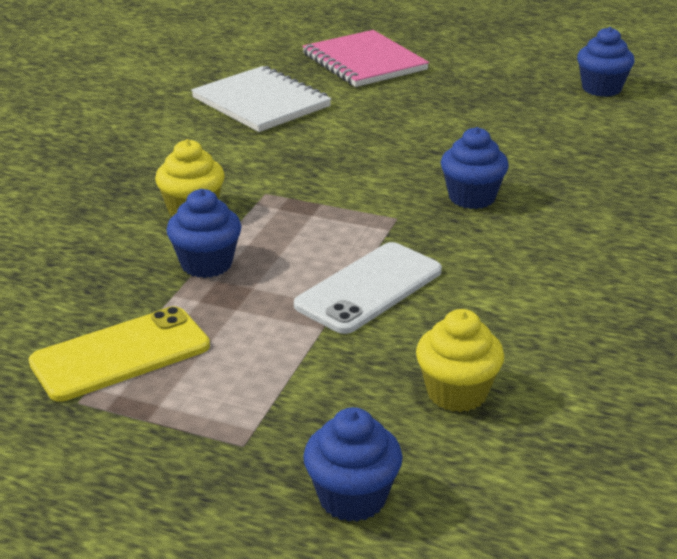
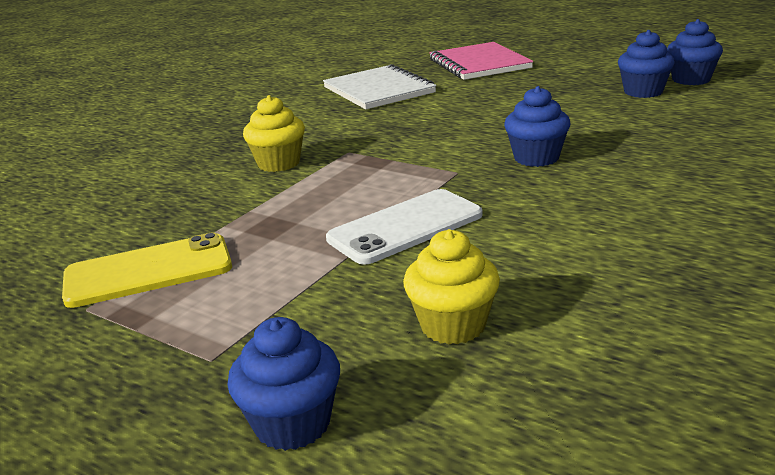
camera: 15 degrees right, 5 degrees down
(206, 264) = (267, 203): blue cupcake -> blue cupcake (643, 92)

